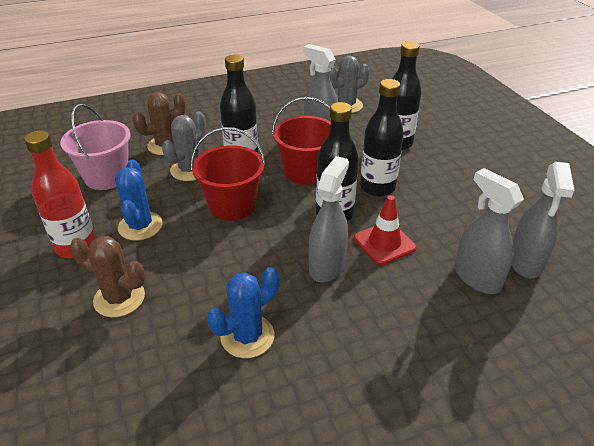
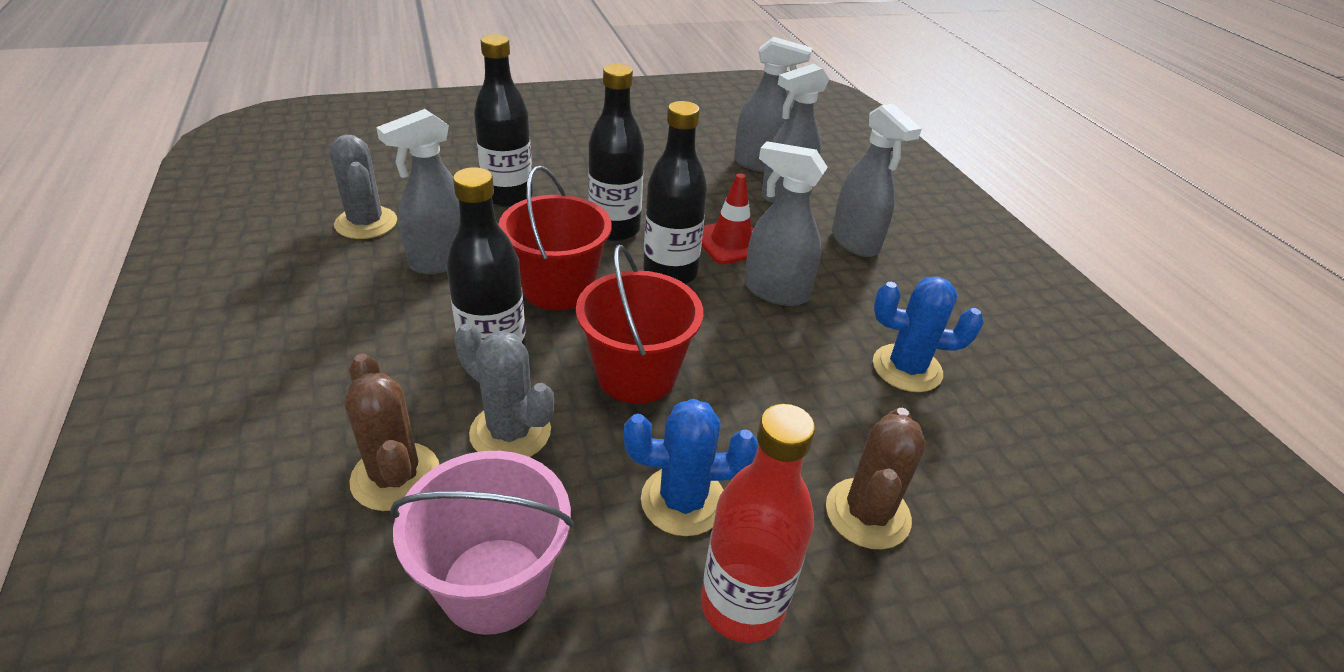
camera: 90 degrees left, 0 degrees up
(247, 336) = (907, 368): blue cactus -> blue cactus turned 45 degrees counterclockwise
(416, 322) = (855, 242): none -> grey spray bottle

